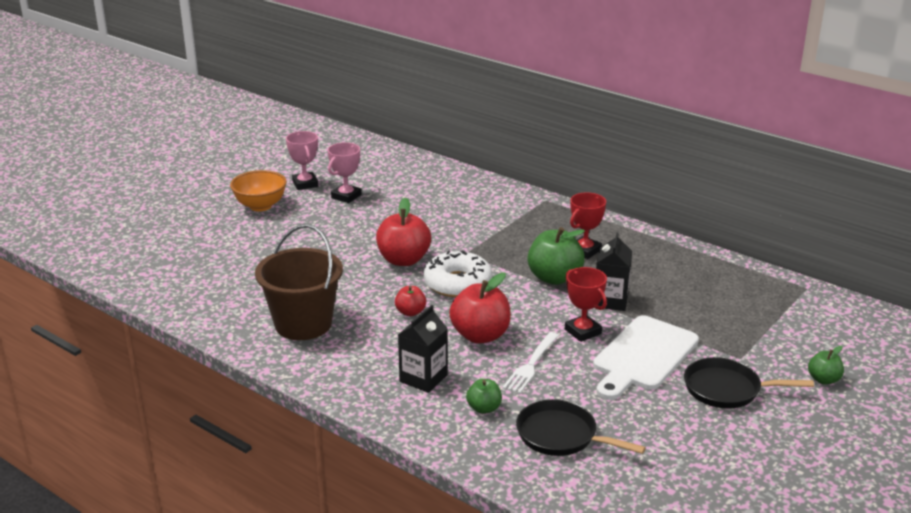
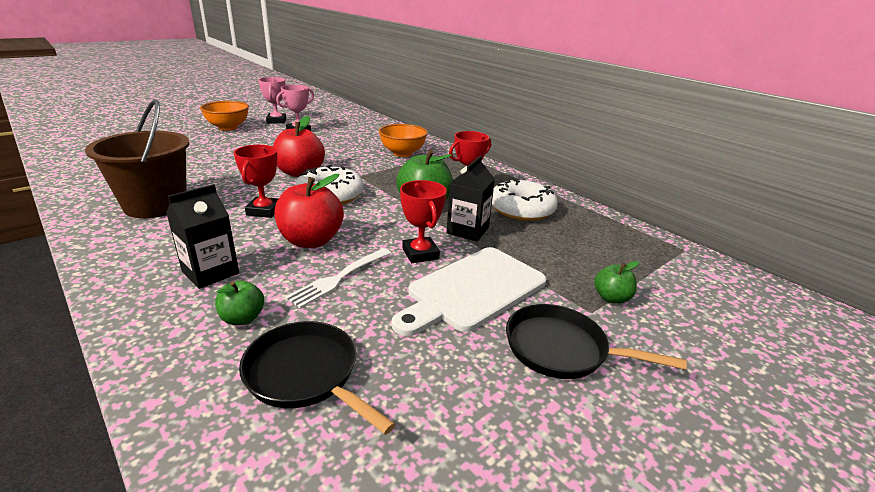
camera: 10 degrees right, 0 degrees up
(410, 312) = (264, 211): red apple -> red trophy
(490, 213) = (402, 153): none -> orange bowl
(649, 268) = (521, 209): none -> white donut
(823, 379) = (699, 359): green apple -> green apple (611, 298)

